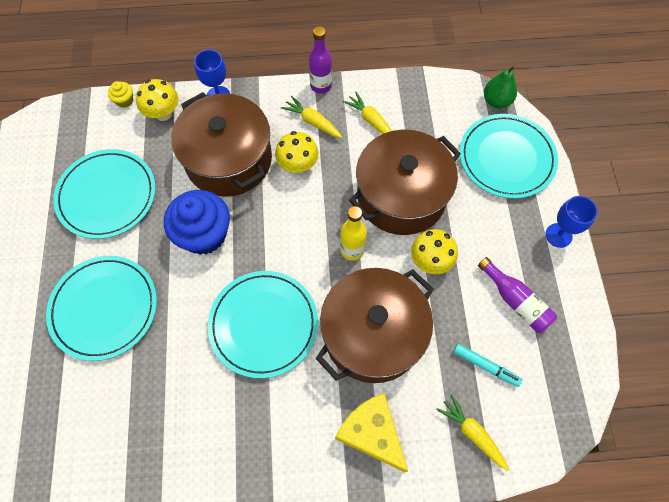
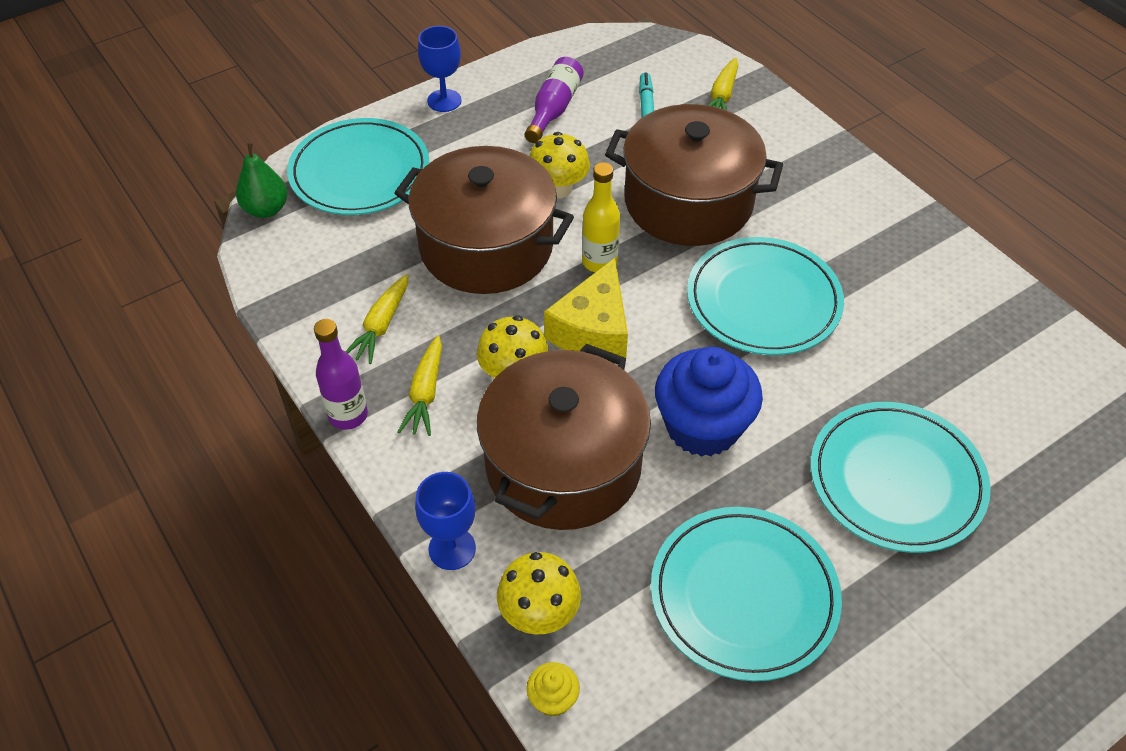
camera: 120 degrees left, 15 degrees down
(371, 433) = (791, 163): yellow cheese -> yellow cheese (593, 330)

